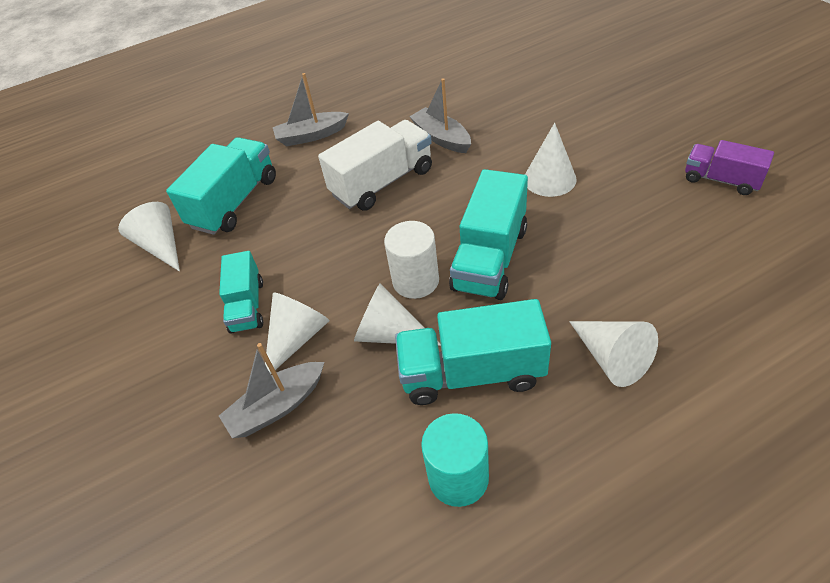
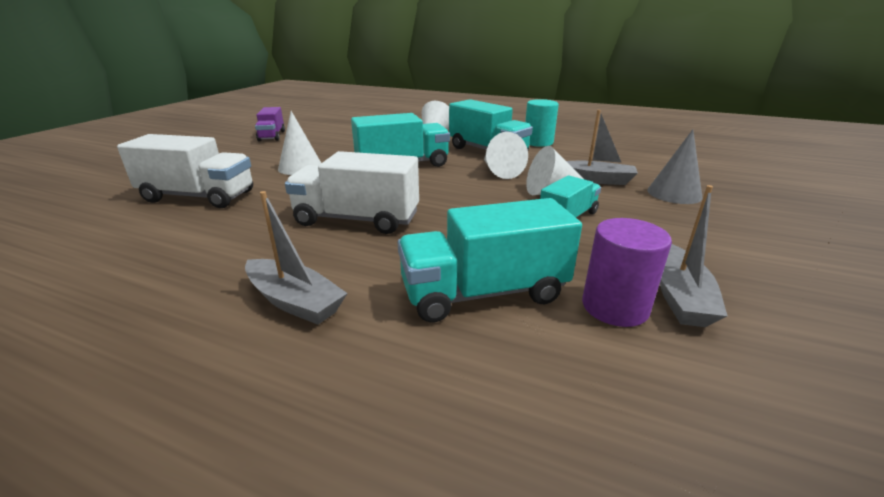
camera: 135 degrees left, 20 degrees down
(161, 246) = (614, 307): white cone -> purple cylinder
(176, 447) = (674, 193): none -> grey cone
(415, 281) = (450, 176): white cylinder -> none
(442, 138) = (260, 215): grey boat -> grey boat (679, 296)
(515, 113) = (198, 197): none -> white truck

